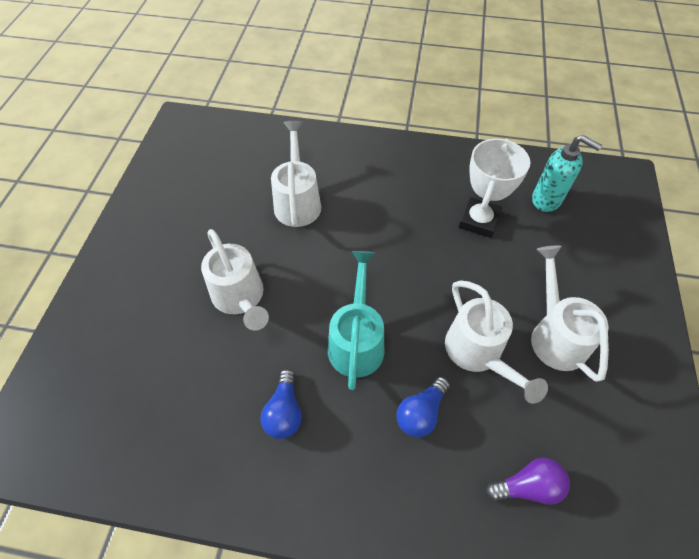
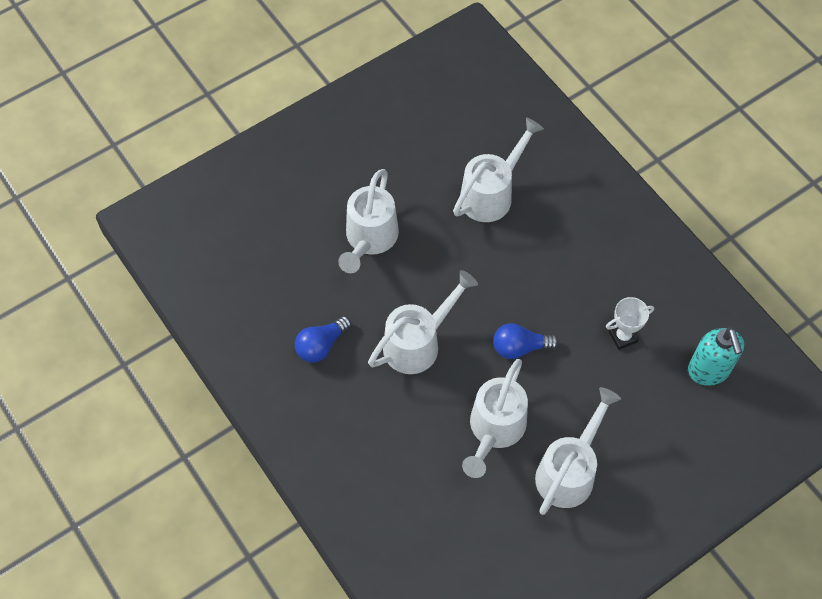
camera: 45 degrees right, 5 degrees up
(357, 341) = (418, 343): turquoise watering can -> white watering can
(421, 413) = (408, 428): blue light bulb -> blue light bulb (519, 347)
(479, 221) = (623, 337): white trophy -> white trophy, size x0.58
(527, 486) = (425, 534): purple light bulb -> none

